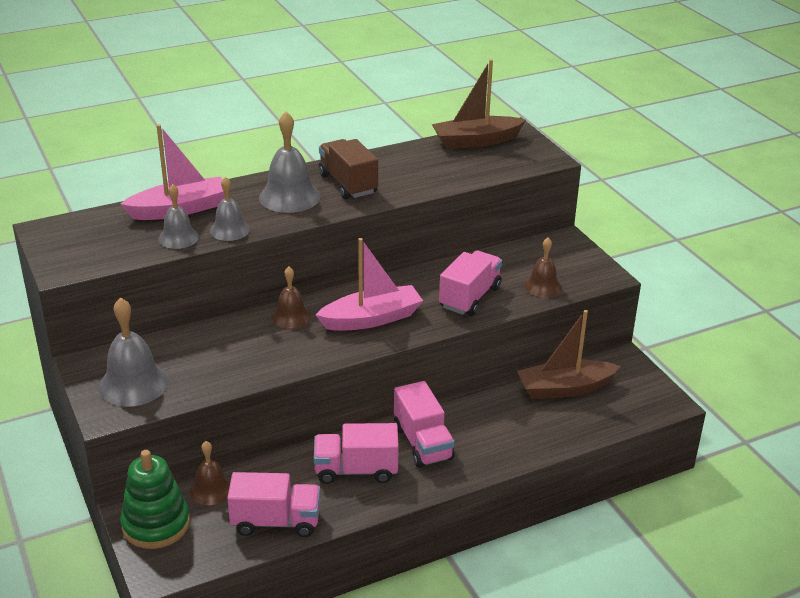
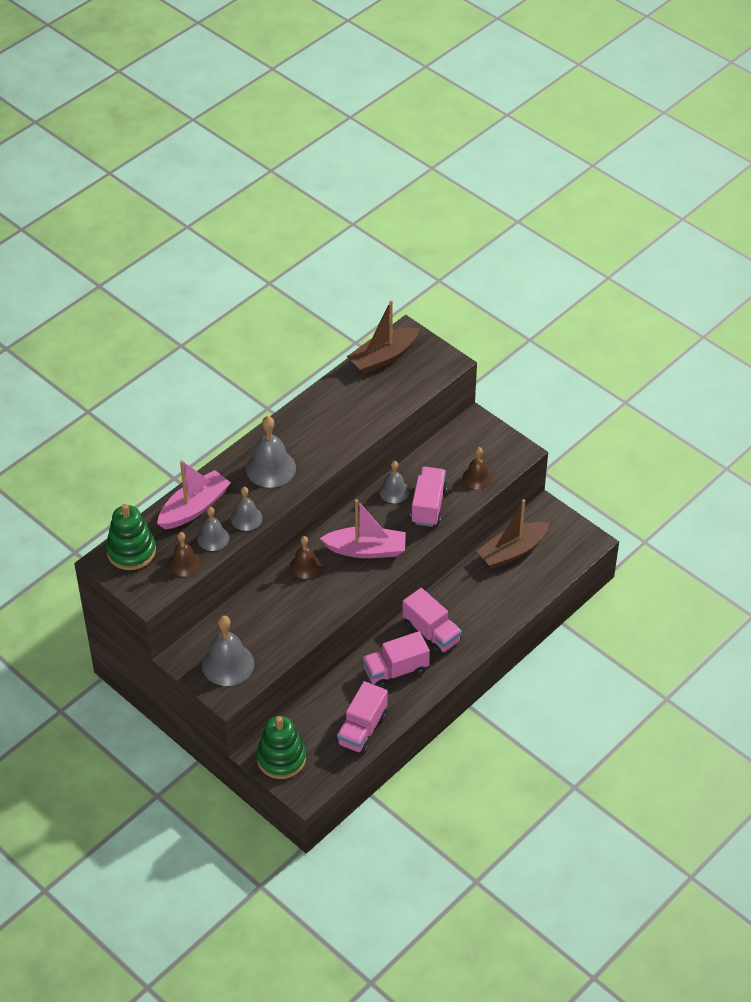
camera: 20 degrees left, 15 degrees up
(80, 228) = (131, 551): none -> green stacking toy
(211, 490) = (303, 719): brown bell -> brown bell (184, 563)
(276, 521) = (362, 729): pink truck -> pink truck turned 135 degrees clockwise
(348, 184) = (308, 440): brown truck -> none
(371, 319) = (366, 550): pink boat -> pink boat turned 45 degrees clockwise
(437, 276) = (394, 491): none -> grey bell

